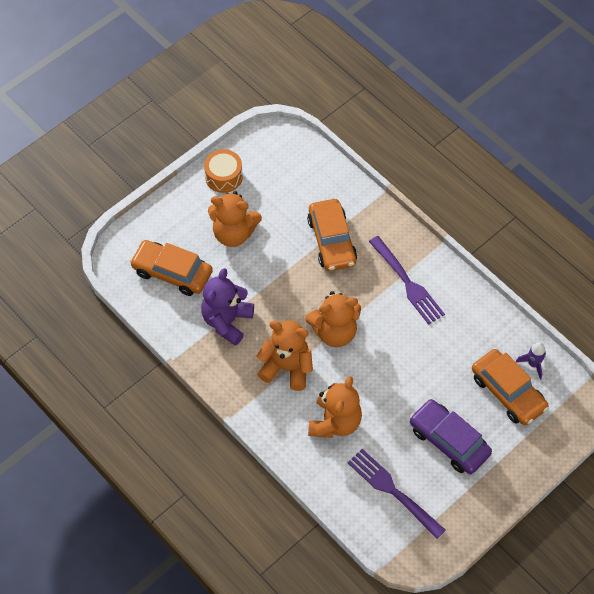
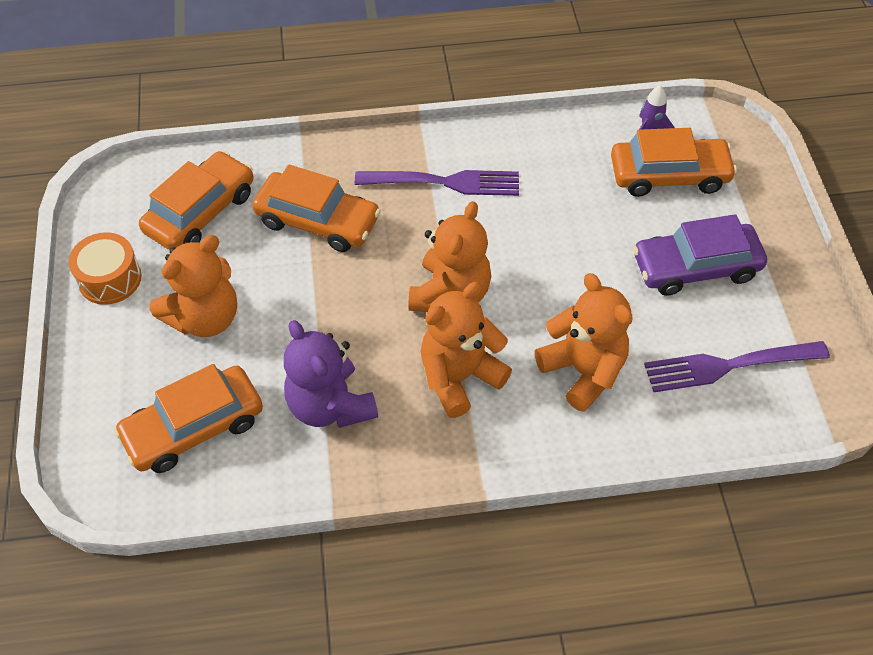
camera: 55 degrees left, 5 degrees down
(294, 185) = (201, 212): none -> orange car

